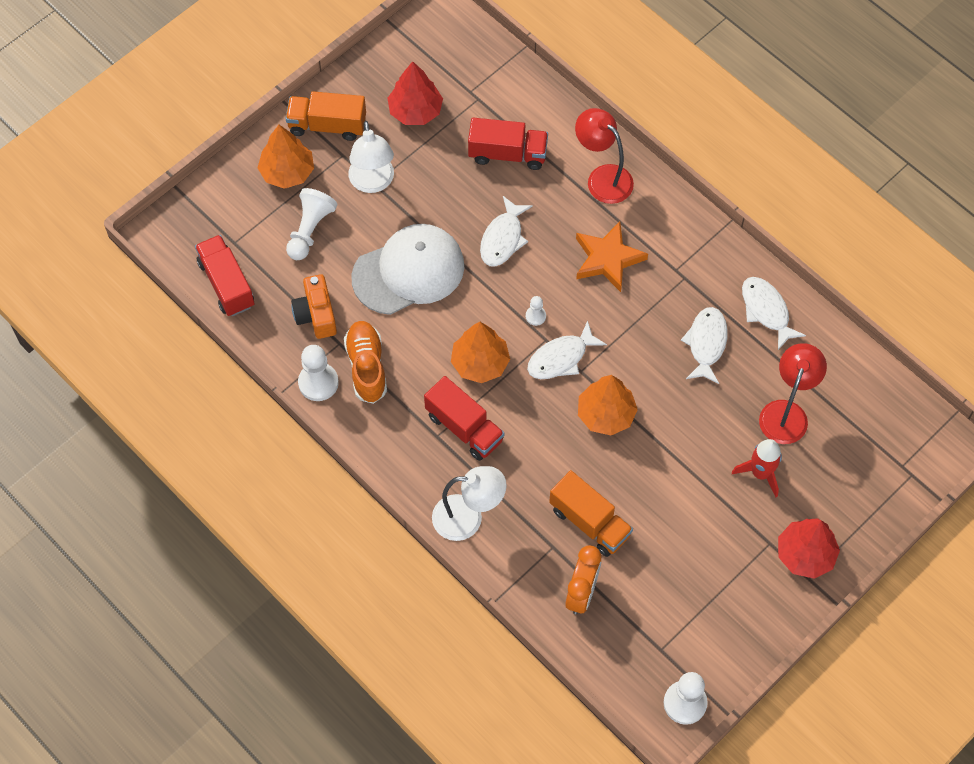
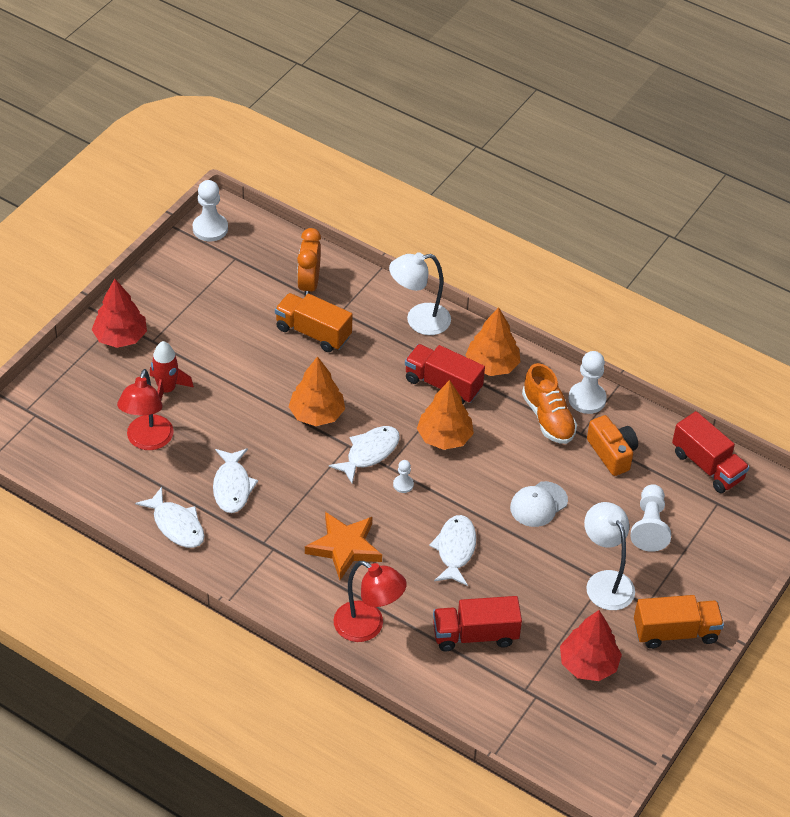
camera: 165 degrees right, 15 degrees down
(287, 172) = (696, 578): orange tree -> orange tree (492, 365)
(408, 271) = (538, 504): white cap -> white cap, size x0.53

